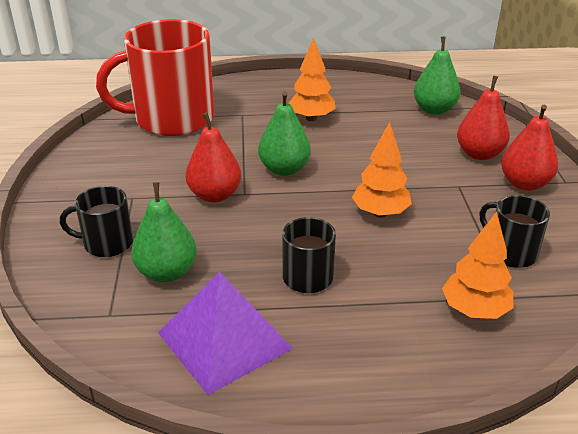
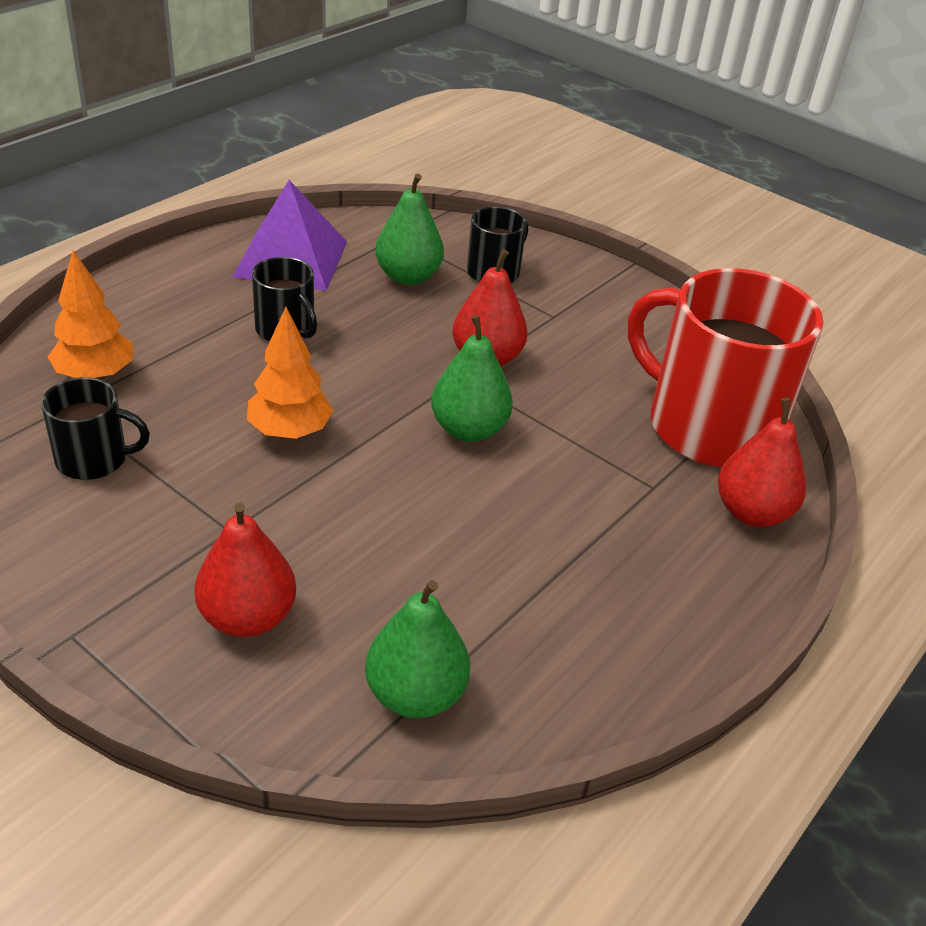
camera: 130 degrees right, 5 degrees up
(172, 119) = (709, 426): red mug -> red mug turned 75 degrees counterclockwise
(311, 118) = (563, 539): orange tree -> none
(524, 183) = (136, 590): red pear -> red pear (751, 512)

